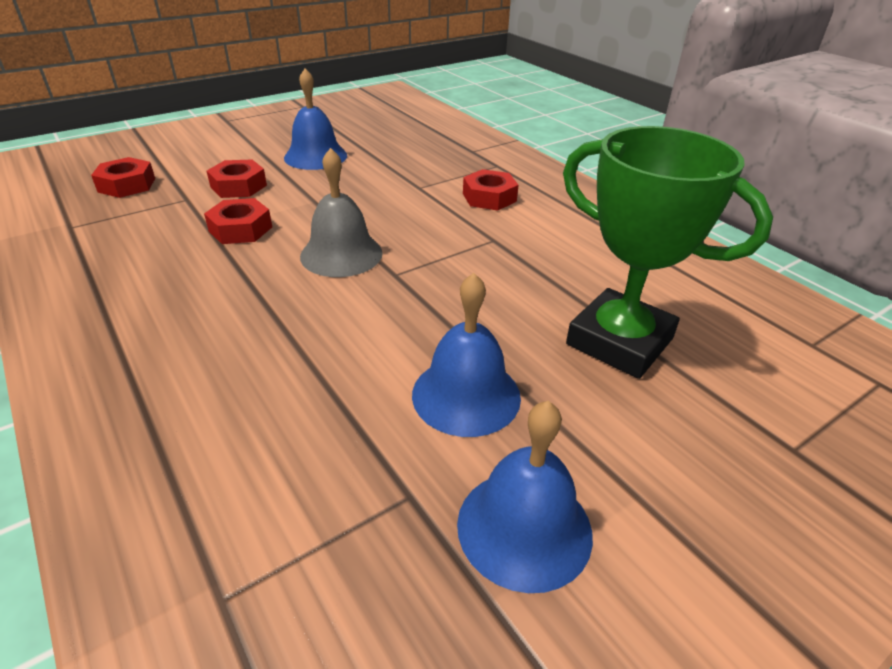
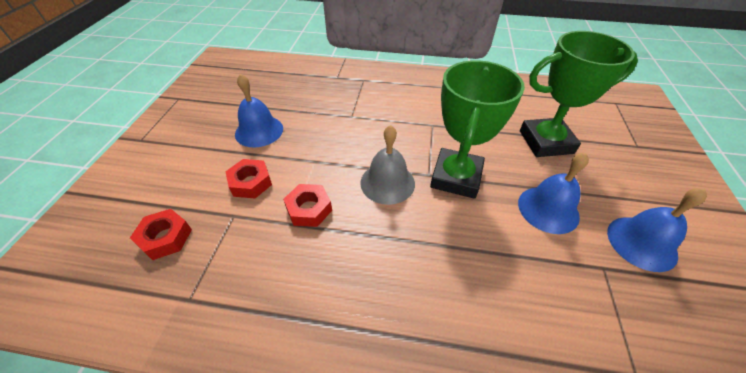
camera: 45 degrees left, 10 degrees up
(419, 295) = (456, 177): none -> green trophy
(489, 197) = (391, 101): red nut -> none

